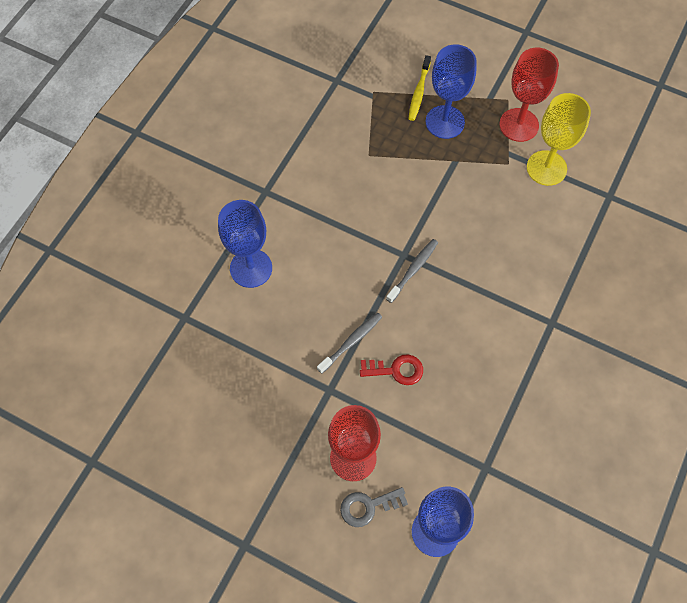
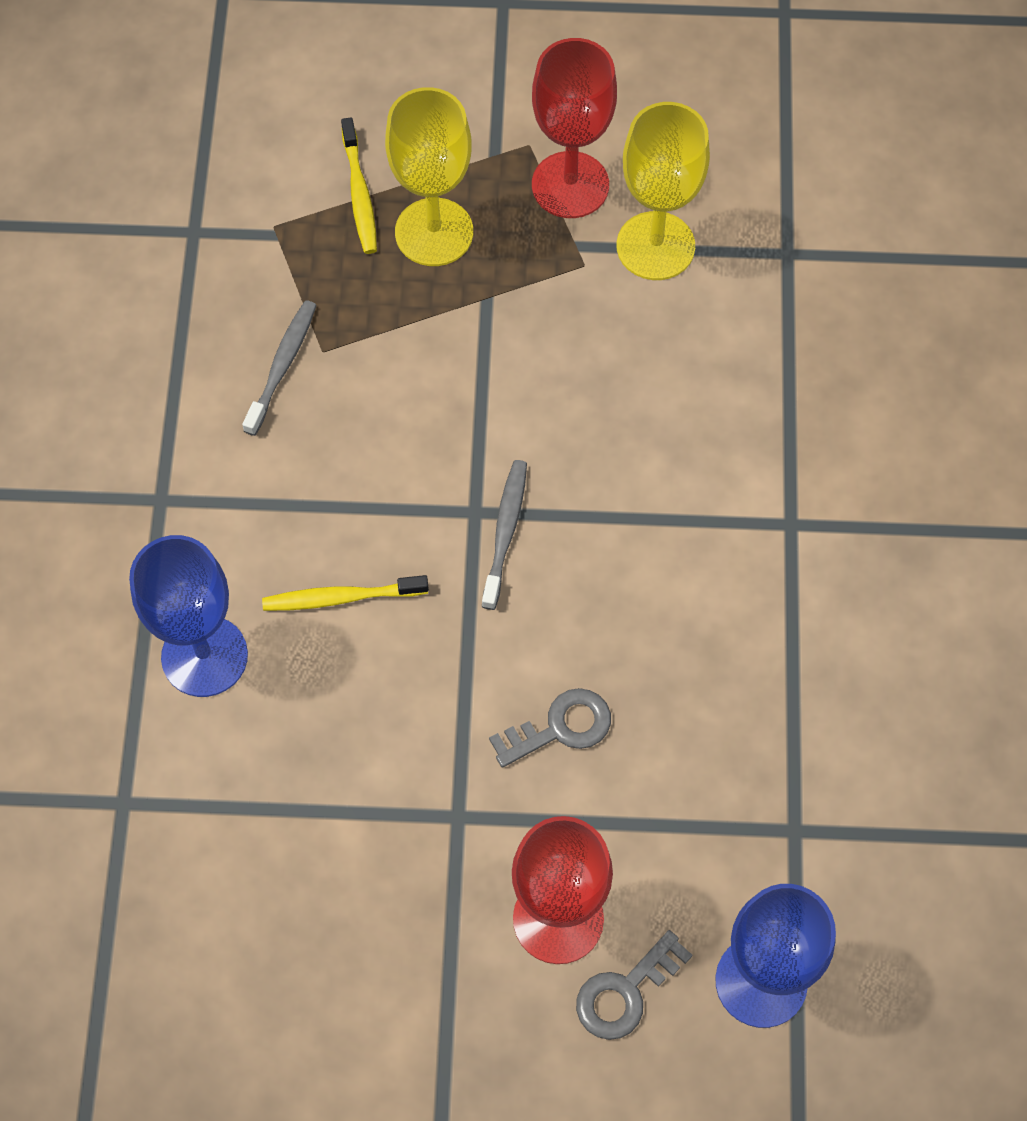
camera: 25 degrees left, 0 degrees up
(324, 268) = (341, 598): none -> yellow toothbrush
(351, 342) = (456, 712): grey toothbrush -> grey toothbrush (282, 366)
(396, 370) = (560, 727): red key -> grey key
(445, 122) = (434, 232): blue goblet -> yellow goblet

